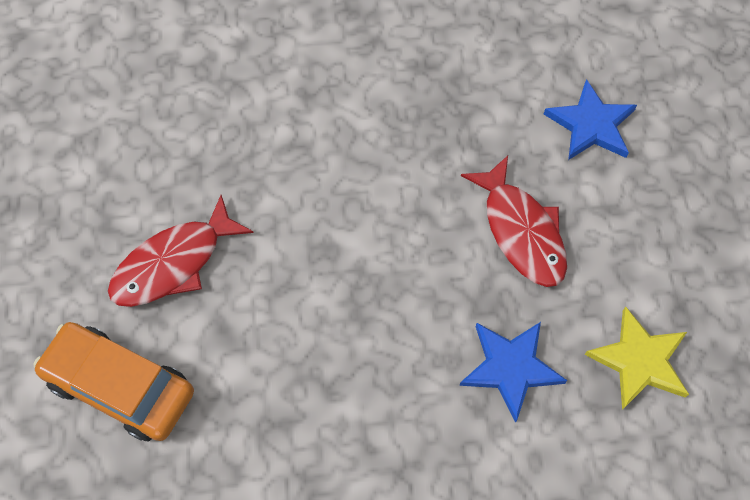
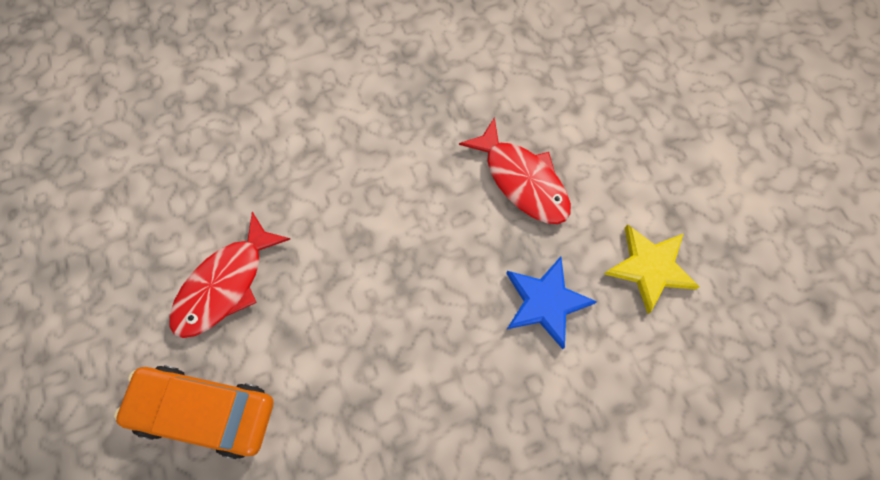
camera: 15 degrees left, 5 degrees up
(591, 125) = (555, 75): blue star -> none

